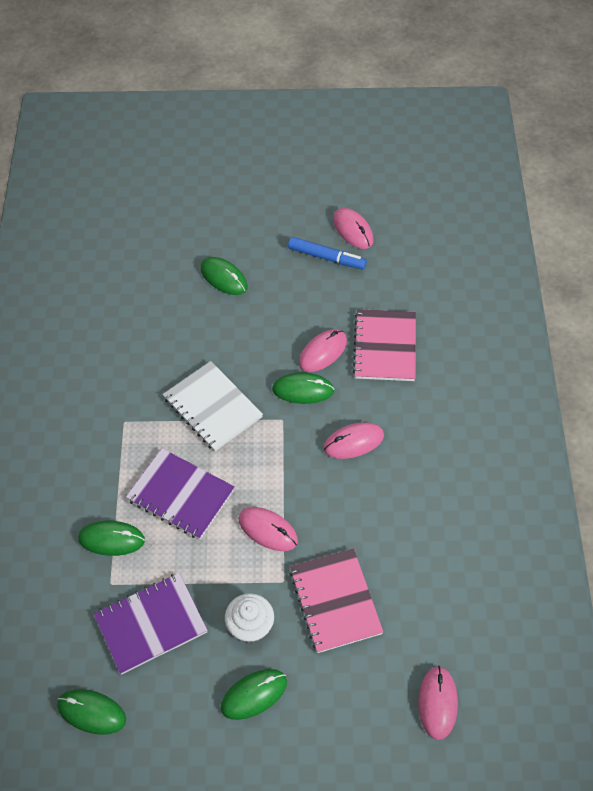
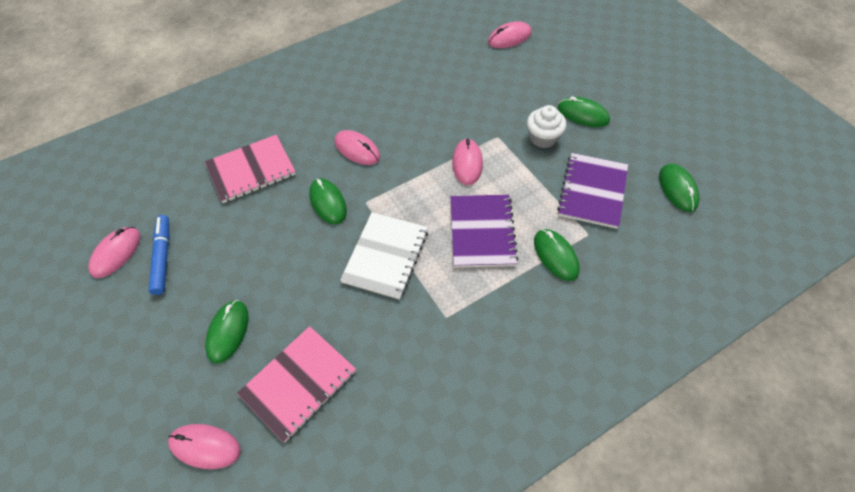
camera: 120 degrees left, 0 degrees up
(151, 624) = (592, 191): purple notebook -> purple notebook turned 75 degrees clockwise
(323, 352) = (280, 208): pink mouse -> pink mouse (205, 446)
(335, 601) = (488, 105): pink notebook -> pink notebook (298, 383)

